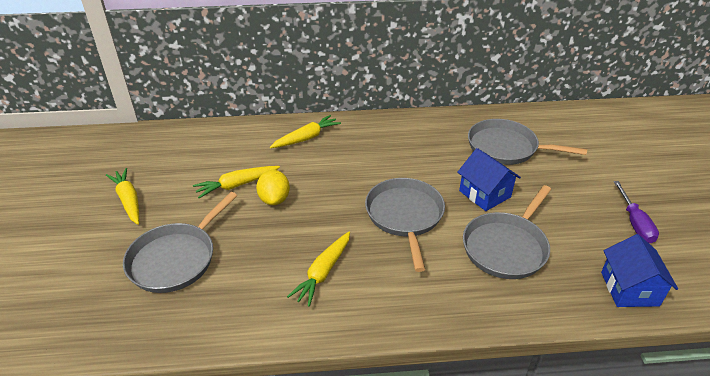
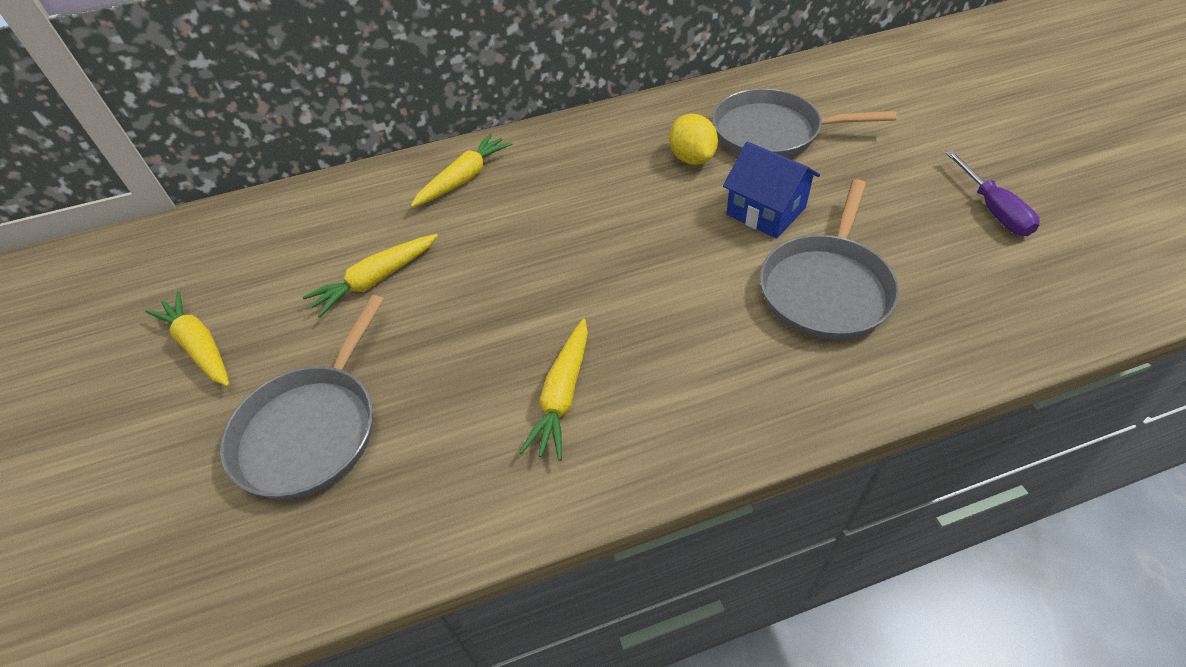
camera: 10 degrees left, 10 degrees up
(274, 199) = (445, 290): yellow lemon -> yellow lemon (692, 158)
(405, 216) = (658, 272): grey pan -> none
(629, 289) = (1022, 312): blue house -> none

